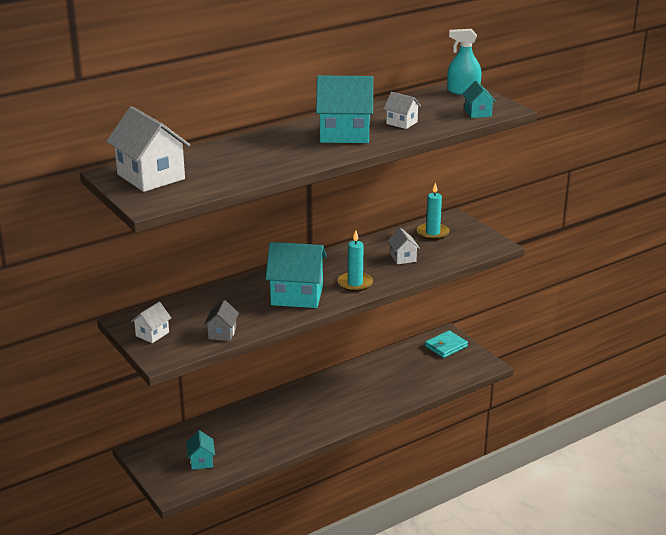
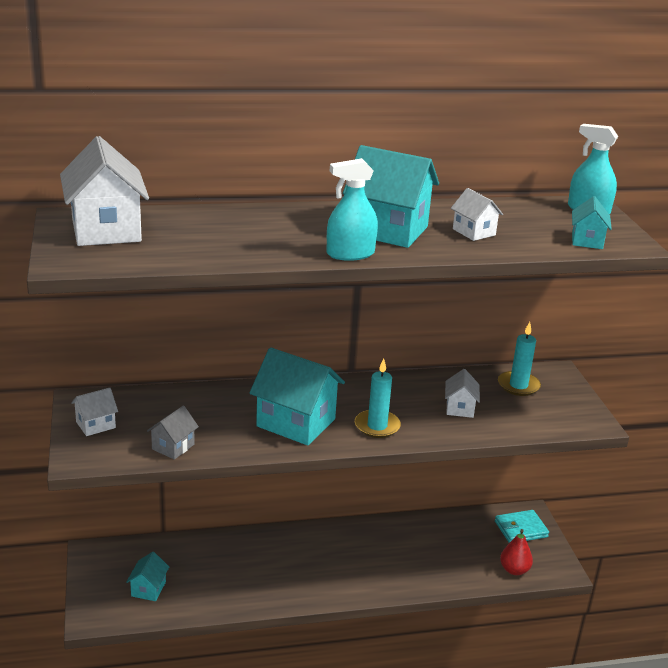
camera: 20 degrees right, 0 degrees up
(334, 155) = (350, 254): none -> turquoise spray bottle
(456, 374) = (514, 570): none -> red pear

